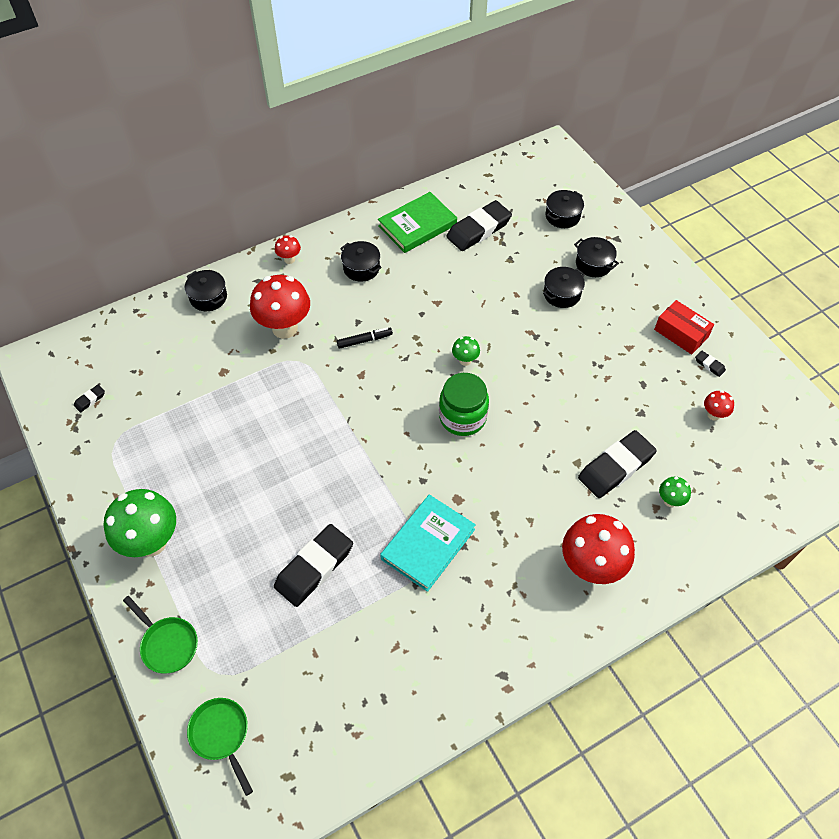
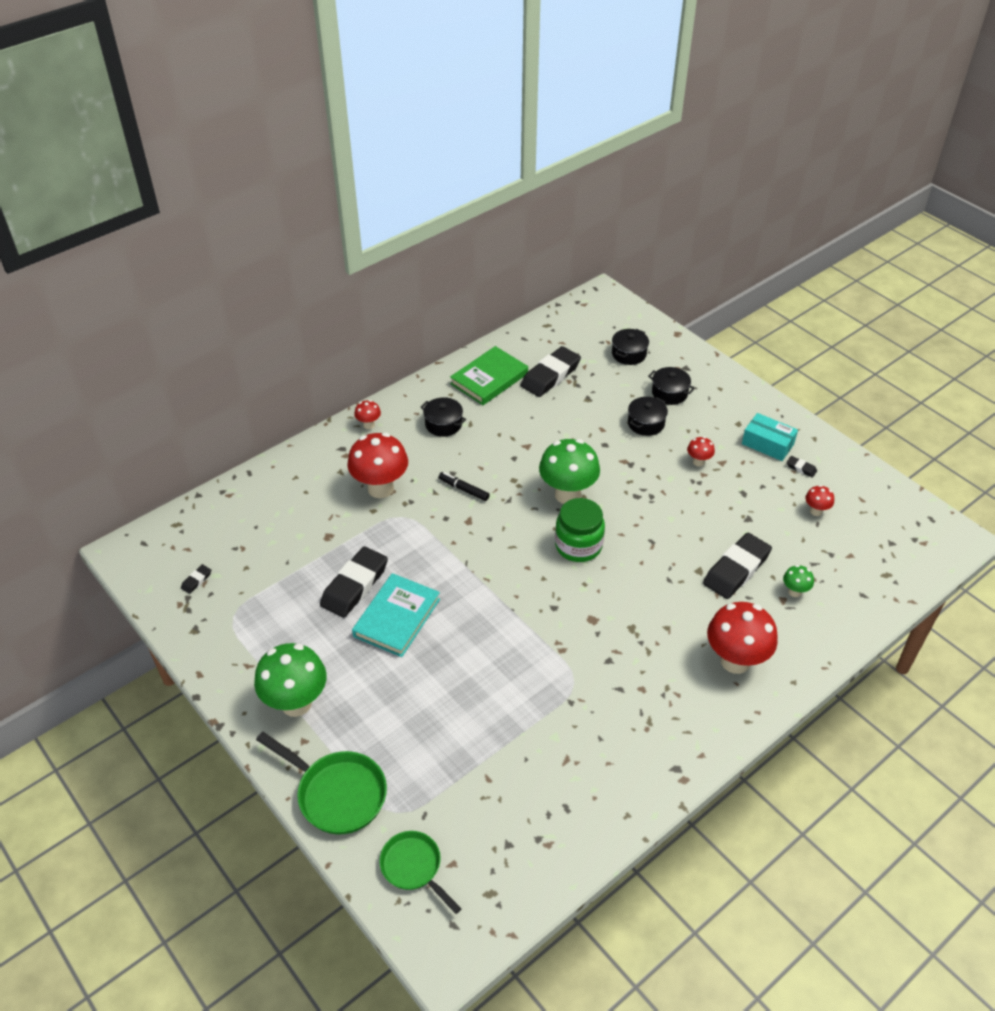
camera: 10 degrees left, 10 degrees down
(167, 644) = (337, 794): green pan -> green pan, size x1.52
(208, 297) = (295, 470): black pot -> none
(314, 567) = (467, 701): black eraser -> black eraser (354, 585)
(364, 340) = (464, 489): black marker -> black marker turned 120 degrees counterclockwise
(428, 544) = (574, 664): turquoise book -> turquoise book (397, 617)
(465, 360) = (567, 494): green mushroom -> green mushroom, size x2.15
(605, 343) = (698, 462): none -> red mushroom
(681, 333) = (767, 444): red box -> turquoise box

